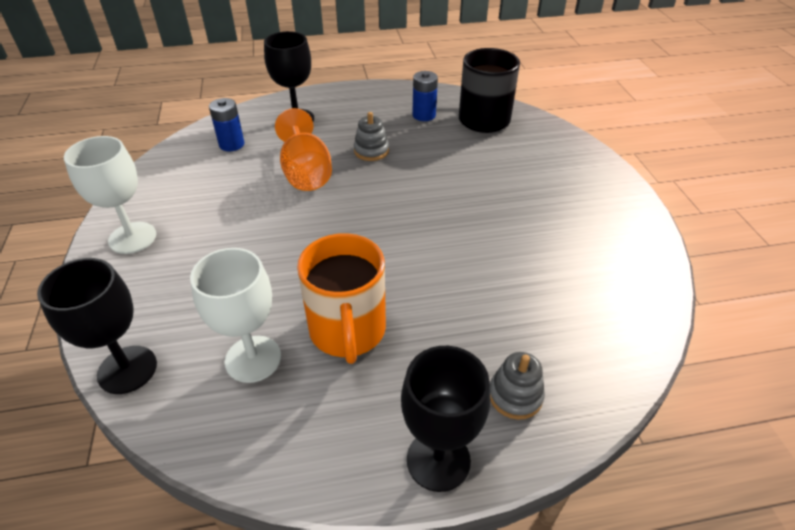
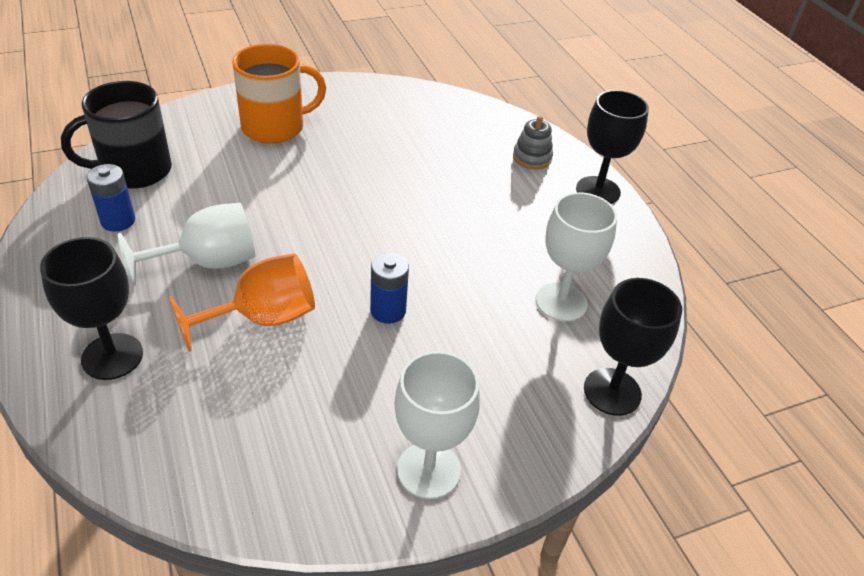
camera: 105 degrees left, 0 degrees up
(231, 144) = (187, 423): blue battery -> blue battery (388, 310)
(347, 331) = (507, 246): orange mug -> orange mug (275, 127)
(371, 151) = (208, 262): grey stacking toy -> white goblet

